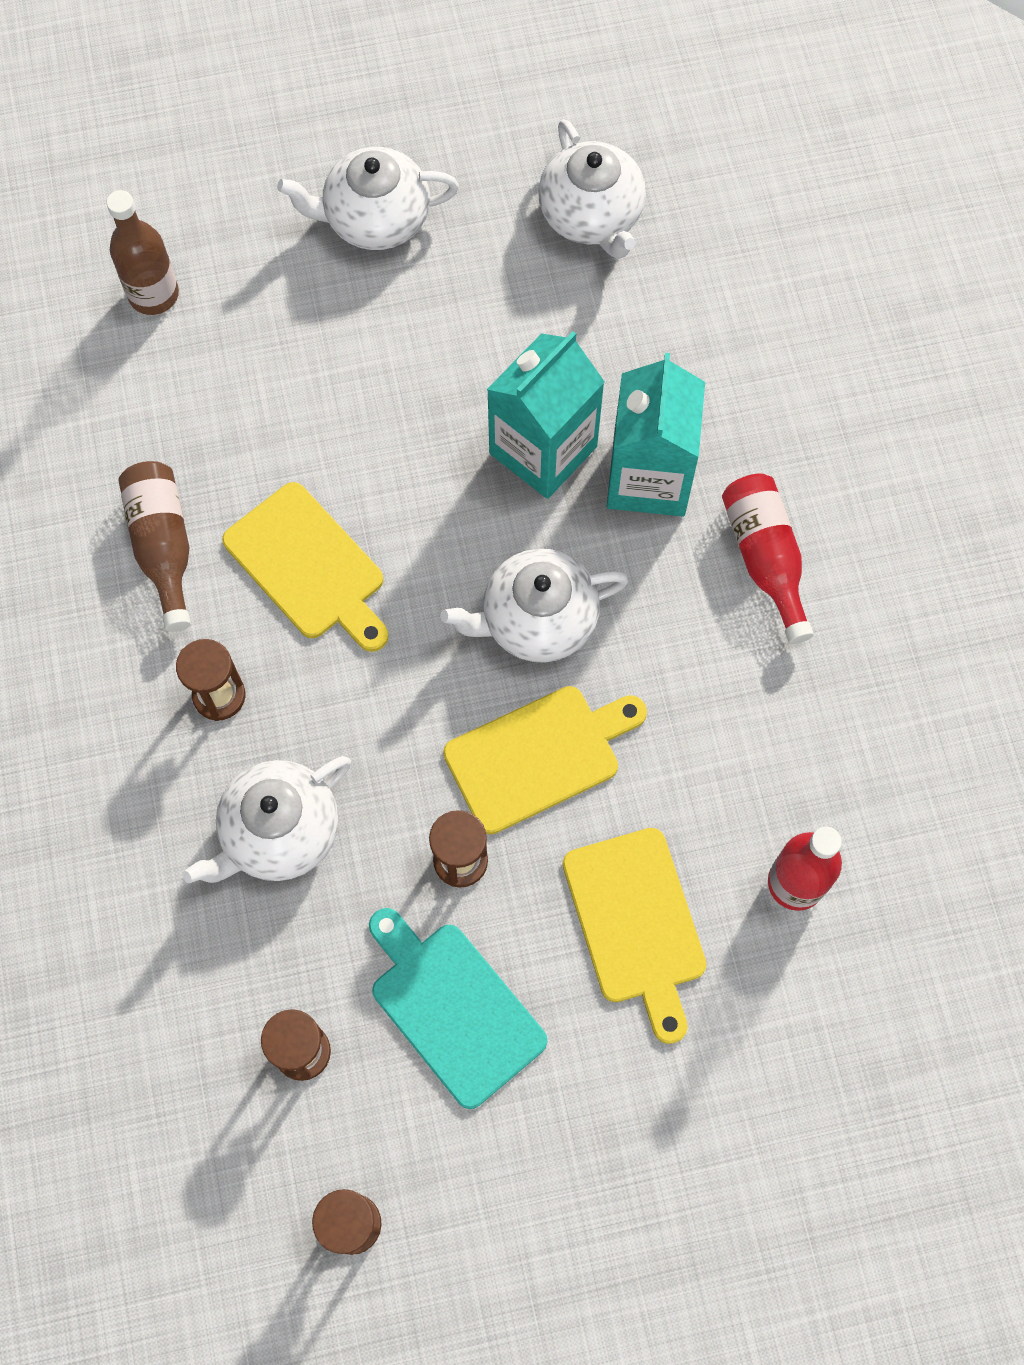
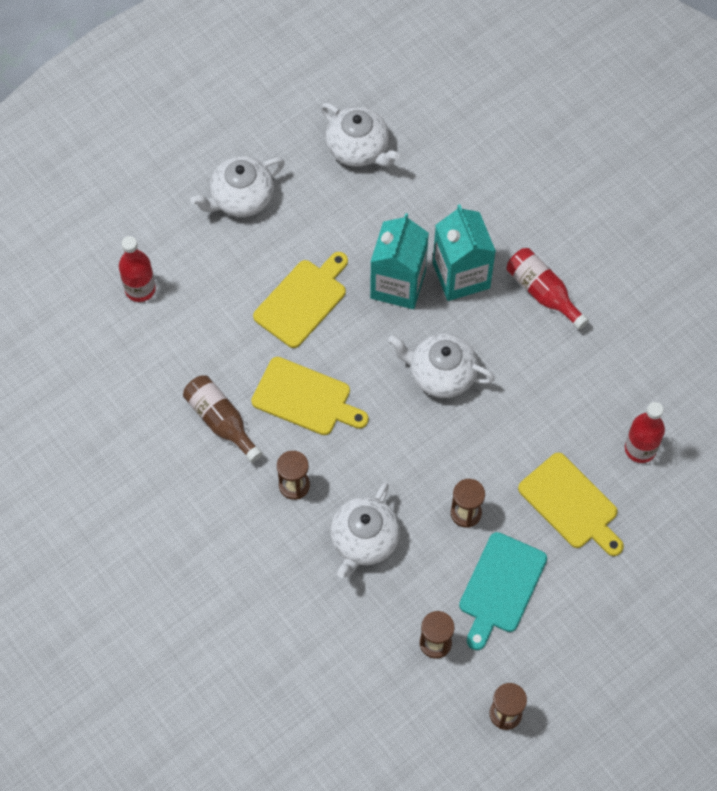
camera: 25 degrees left, 5 degrees down
(153, 294) = (140, 289): brown bottle -> red bottle
(453, 1008) = (500, 587): turquoise cutting board -> turquoise cutting board turned 90 degrees counterclockwise
(537, 620) = (441, 374): white teapot -> white teapot turned 60 degrees clockwise
(539, 756) = (478, 443): yellow cutting board -> yellow cutting board (303, 301)

